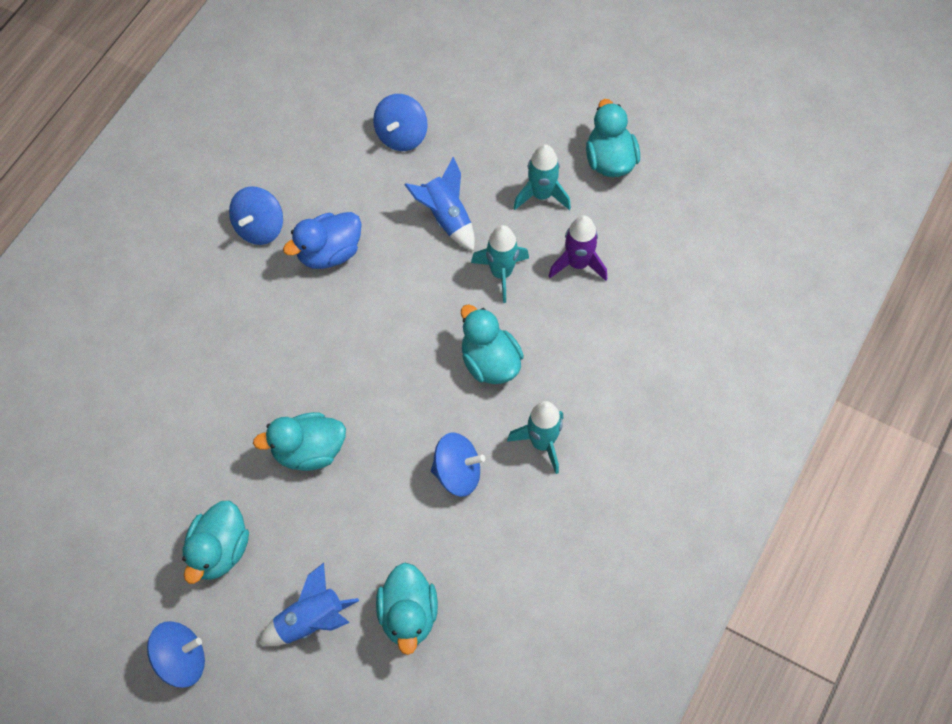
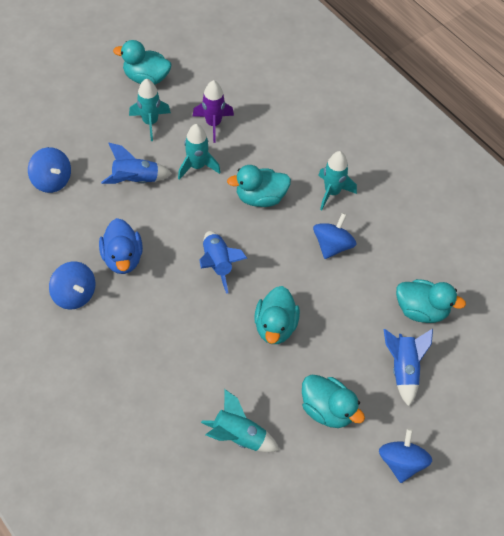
camera: 70 degrees left, 5 degrees down
(148, 468) = (238, 436): none -> turquoise rocket
(367, 354) = (218, 264): none -> blue rocket

